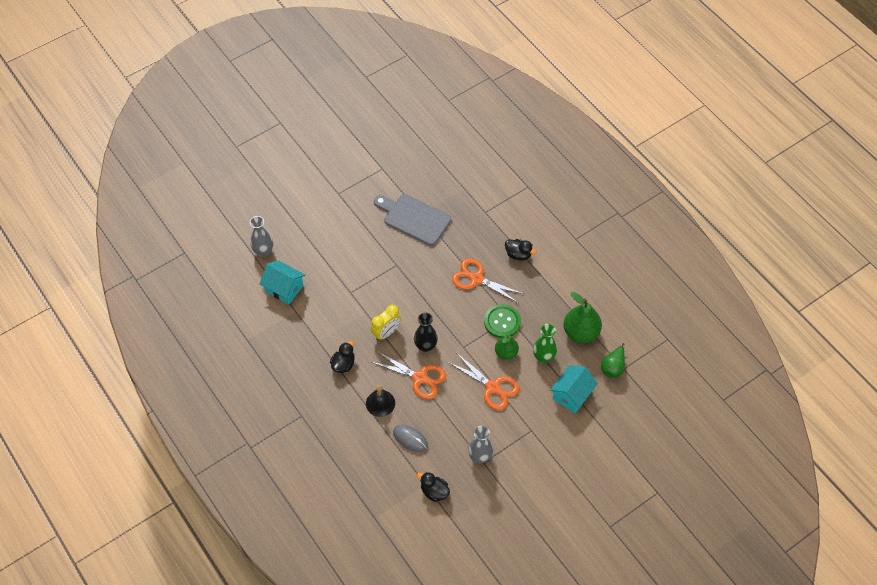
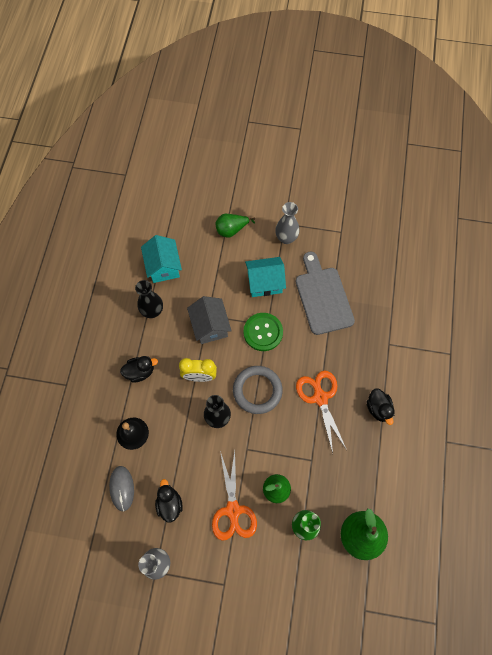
camera: 45 degrees right, 10 degrees up
(263, 251) = (180, 222): grey vase -> grey vase (286, 238)
(309, 322) = (152, 311): none -> black vase
(359, 298) = (210, 326): none -> grey house
(419, 378) = (184, 442): orange scissors -> none
(433, 308) = (257, 390): none -> grey ring
(434, 491) = (91, 556): black duck -> black duck (169, 504)
(502, 322) = (302, 458): green button -> green button (263, 332)
(572, 395) = (292, 587): turquoise house -> turquoise house (264, 283)
(613, 367) = (356, 599): green pear -> green pear (231, 230)

